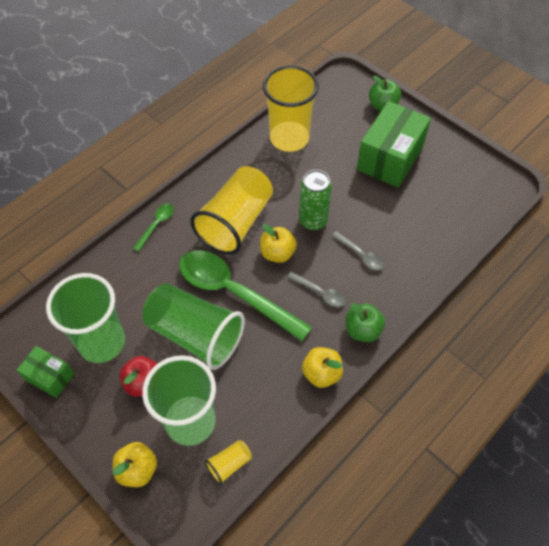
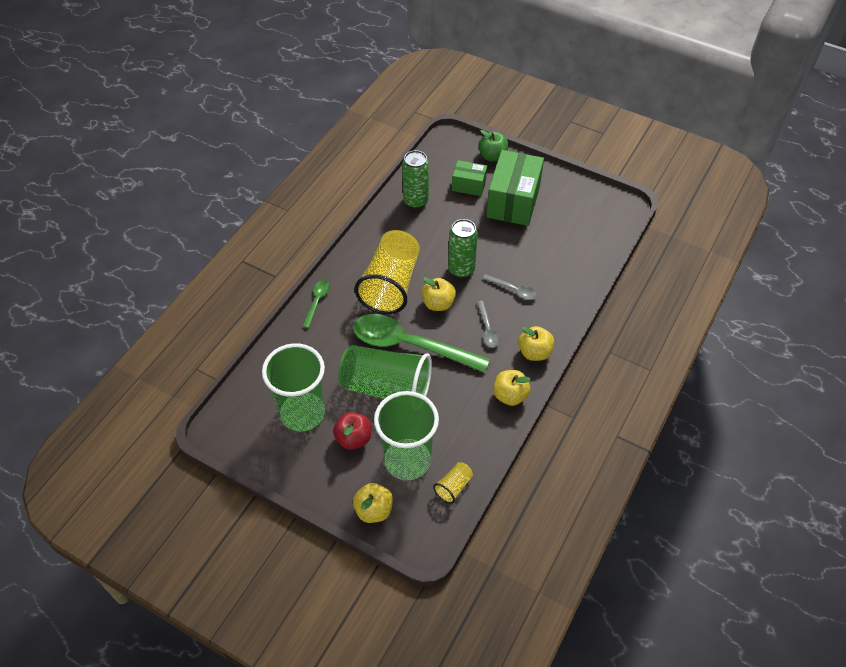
camera: 15 degrees left, 5 degrees down
(50, 377) = (264, 453): green box -> green box (469, 185)
(289, 138) = (415, 201): yellow cup -> green can
(320, 293) = (487, 329): grey spoon -> grey spoon turned 60 degrees clockwise
(363, 330) = (534, 352): green apple -> yellow apple

